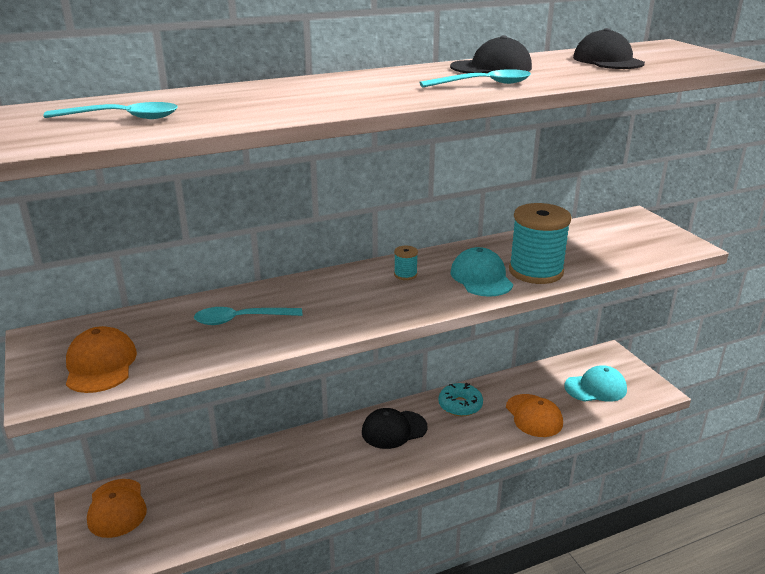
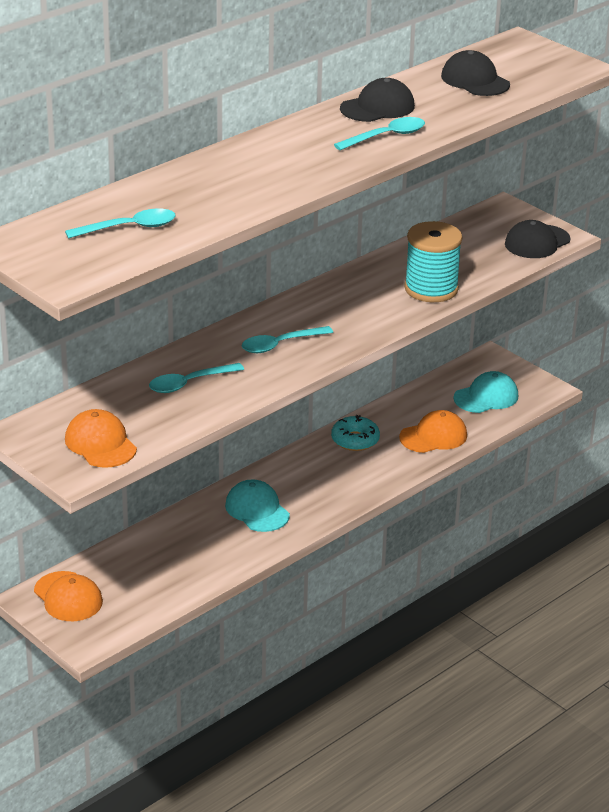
camera: 20 degrees left, 5 degrees up
(356, 298) = (280, 344): none -> turquoise spoon
(394, 430) = (299, 476): black cap -> black cap (537, 242)
(405, 275) = (310, 313): turquoise spool -> none
(481, 278) = (384, 304): turquoise cap -> turquoise cap (257, 510)
(534, 416) = (433, 436): orange cap -> orange cap turned 75 degrees counterclockwise

